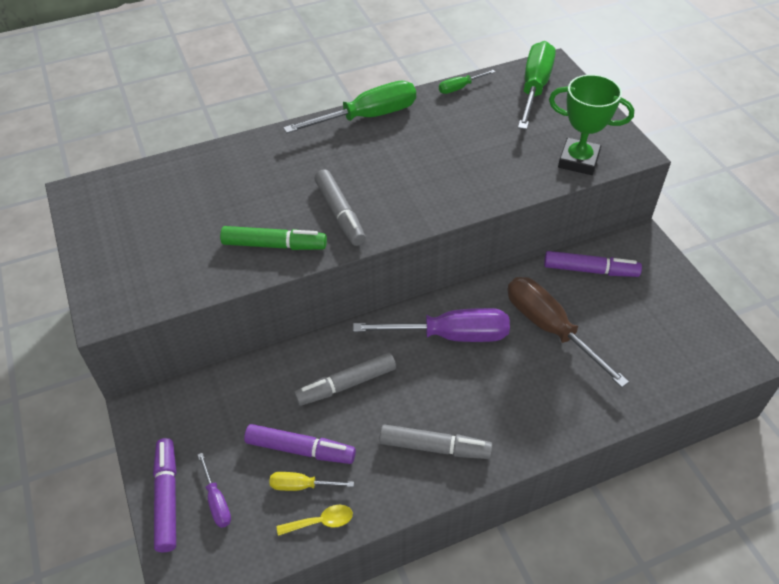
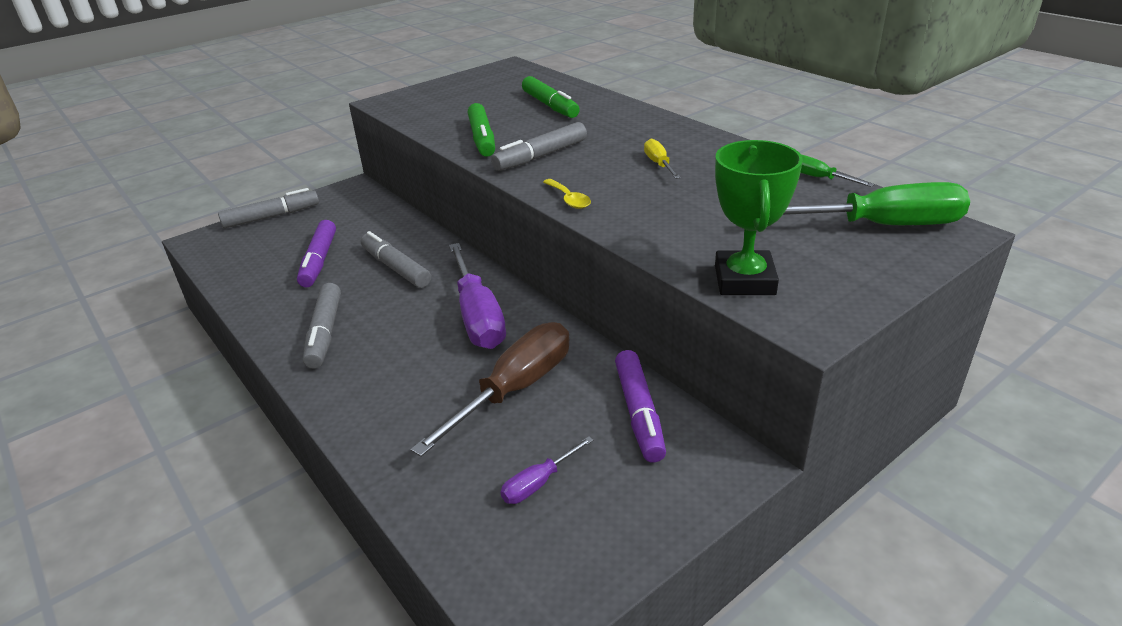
camera: 75 degrees right, 15 degrees down
(167, 498) = (272, 216): purple marker -> grey marker
(217, 501) = (267, 236): purple screwdriver -> purple screwdriver (538, 483)
(225, 185) = (550, 106): none -> green marker
(301, 486) = (281, 269): yellow screwdriver -> yellow screwdriver (659, 164)
(321, 522) = (243, 287): yellow spoon -> yellow spoon (569, 199)
(368, 117) = (706, 140): green screwdriver -> none

